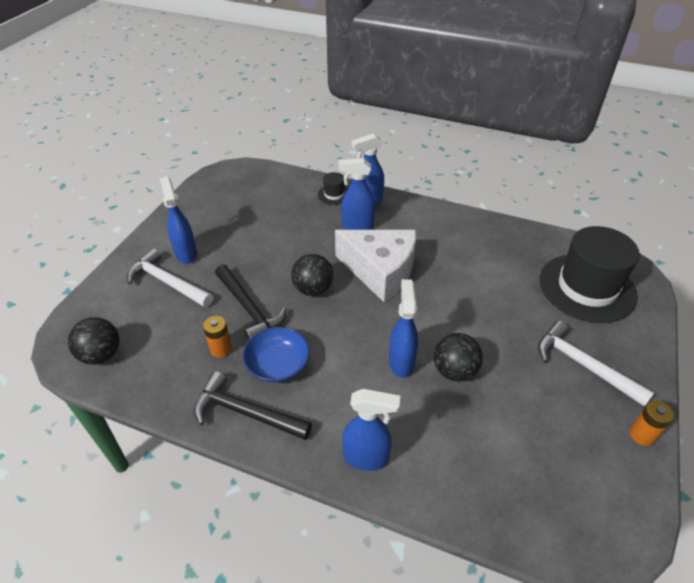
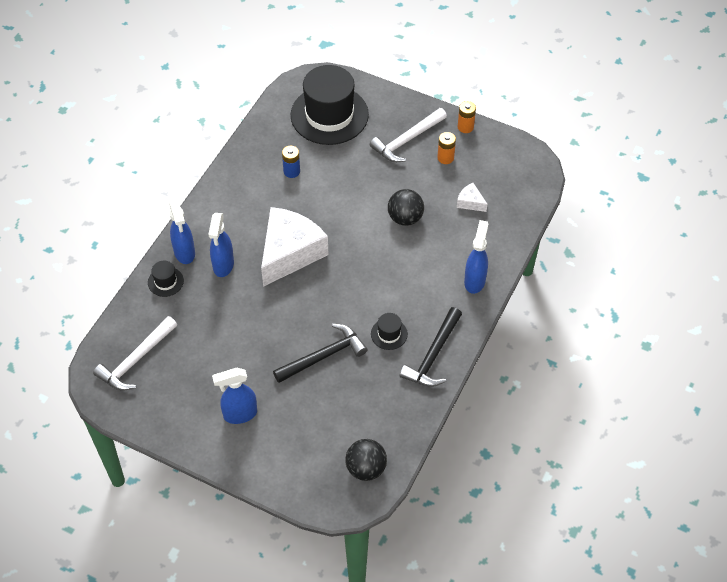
camera: 85 degrees left, 10 degrees up
(168, 282) = (280, 426): white hammer -> white hammer (136, 360)
(221, 349) = (369, 376): orange battery -> orange battery (445, 158)
(278, 365) = (389, 334): blue bowl -> black hat
(313, 289) = (305, 306): black ball -> none
(401, 362) = (393, 250): blue spray bottle -> none
(491, 263) = (291, 171): none -> blue battery
(503, 447) = (470, 202): none -> white cheese

